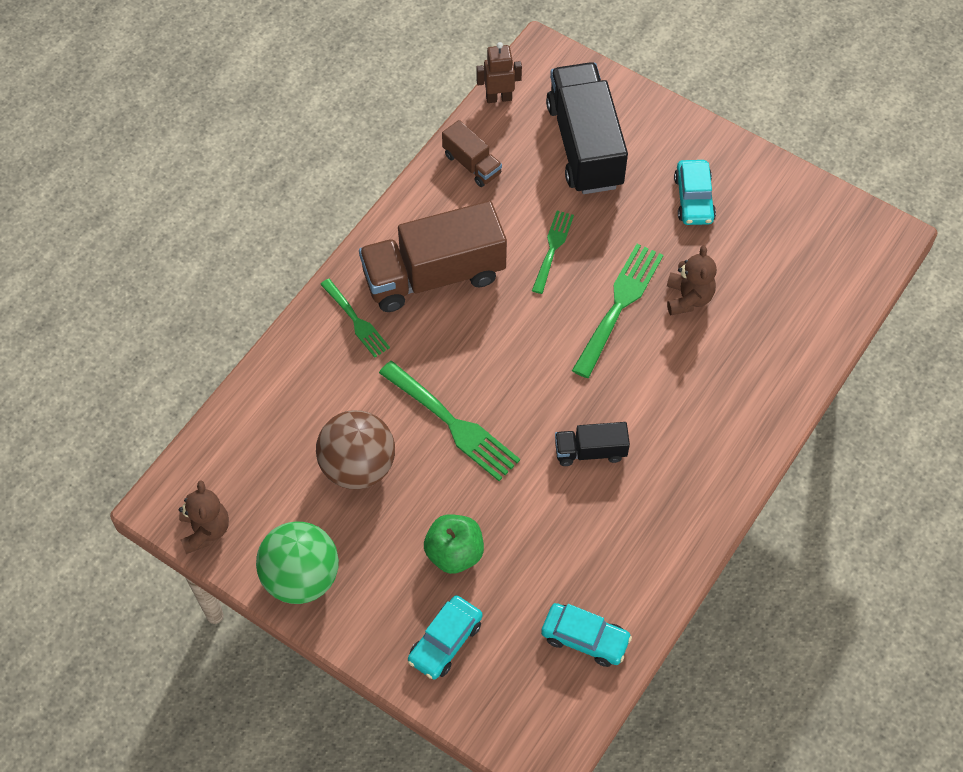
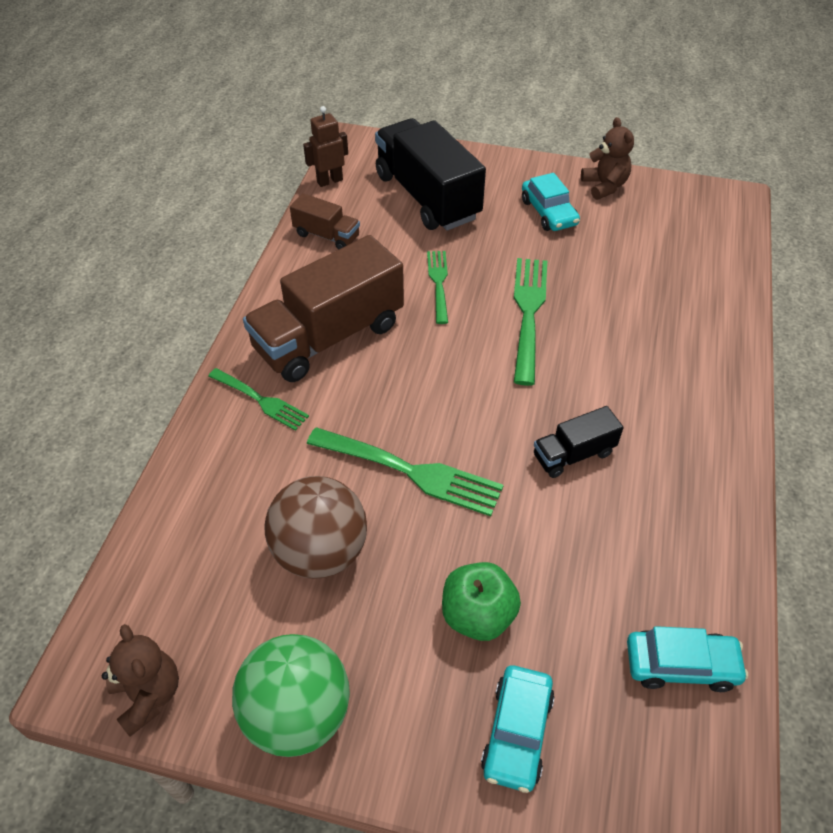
camera: 20 degrees left, 10 degrees down
(688, 298) = (590, 290): brown teddy bear -> brown teddy bear (604, 186)

